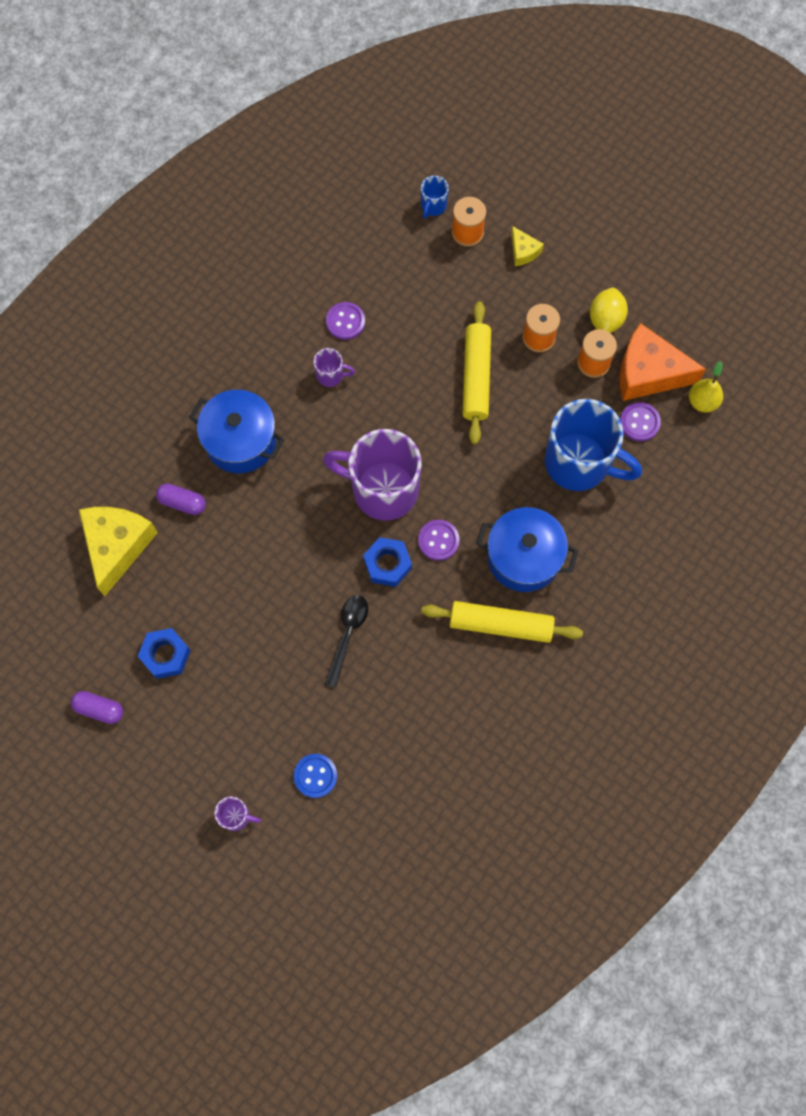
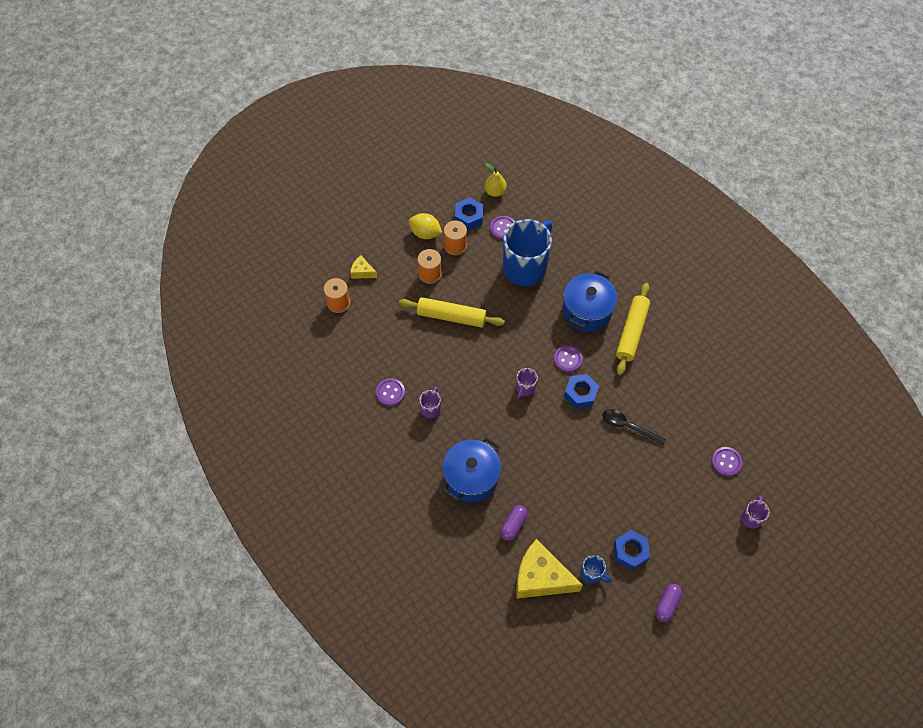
camera: 80 degrees left, 10 degrees down
(315, 776) = (726, 462): blue button -> purple button
(382, 489) = (525, 388): purple mug -> purple mug, size x0.42
(433, 206) = (311, 321): blue mug -> blue mug (592, 573)
(523, 251) = (362, 272): yellow cheese -> yellow cheese turned 135 degrees counterclockwise
(648, 372) = (469, 217): orange cheese -> blue nut

